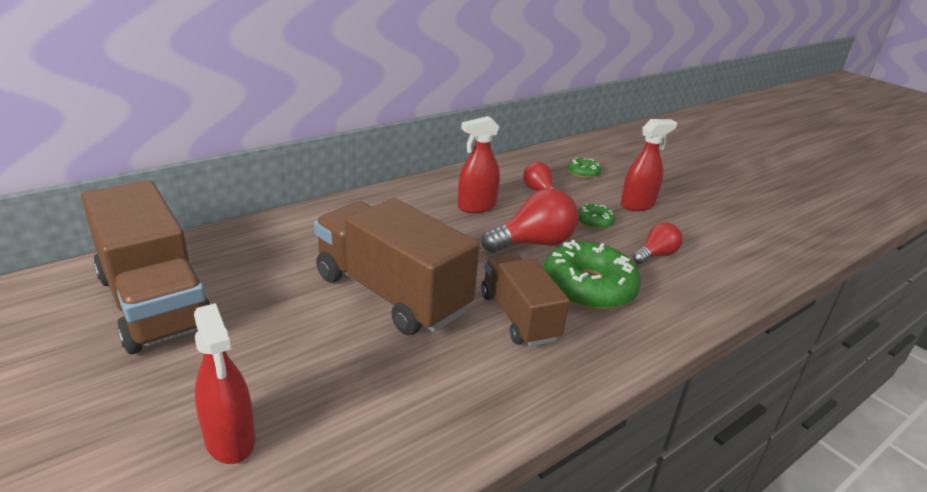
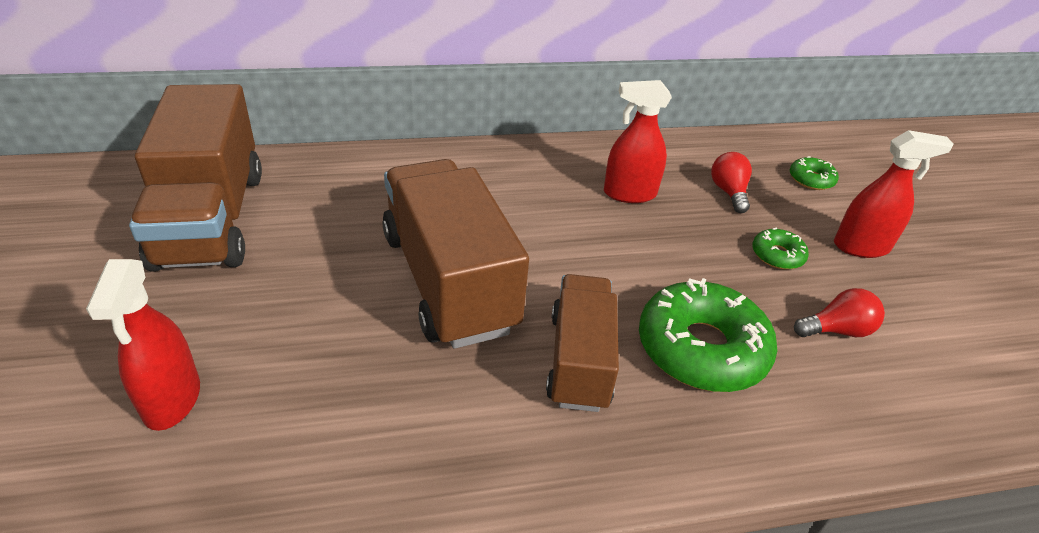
camera: 25 degrees right, 10 degrees up
(534, 243) = (670, 264): red light bulb -> none

